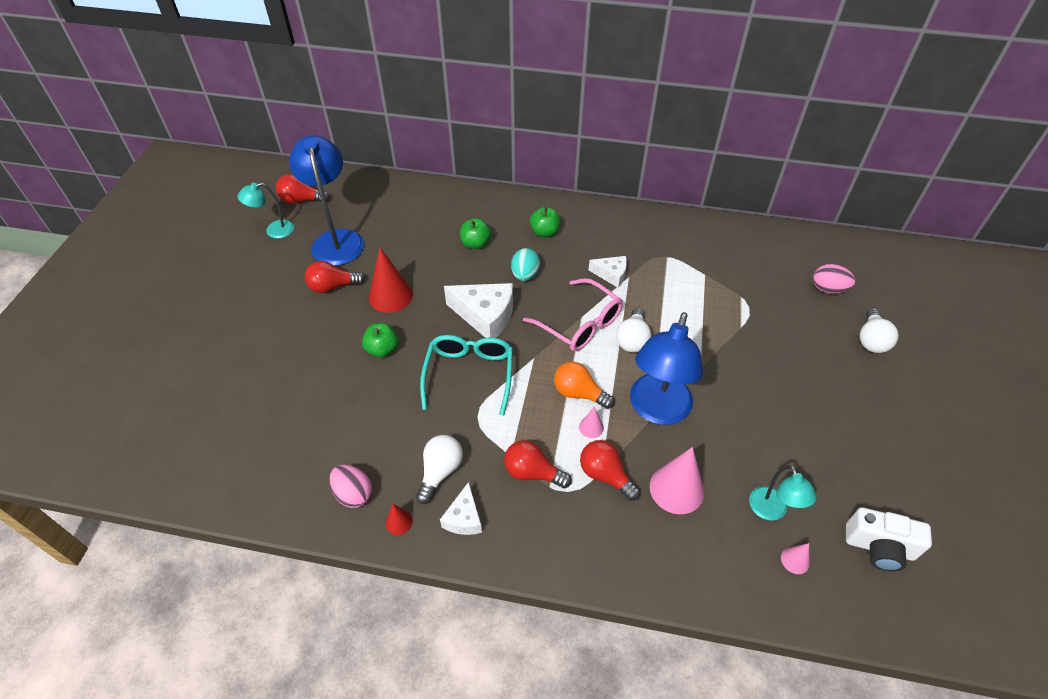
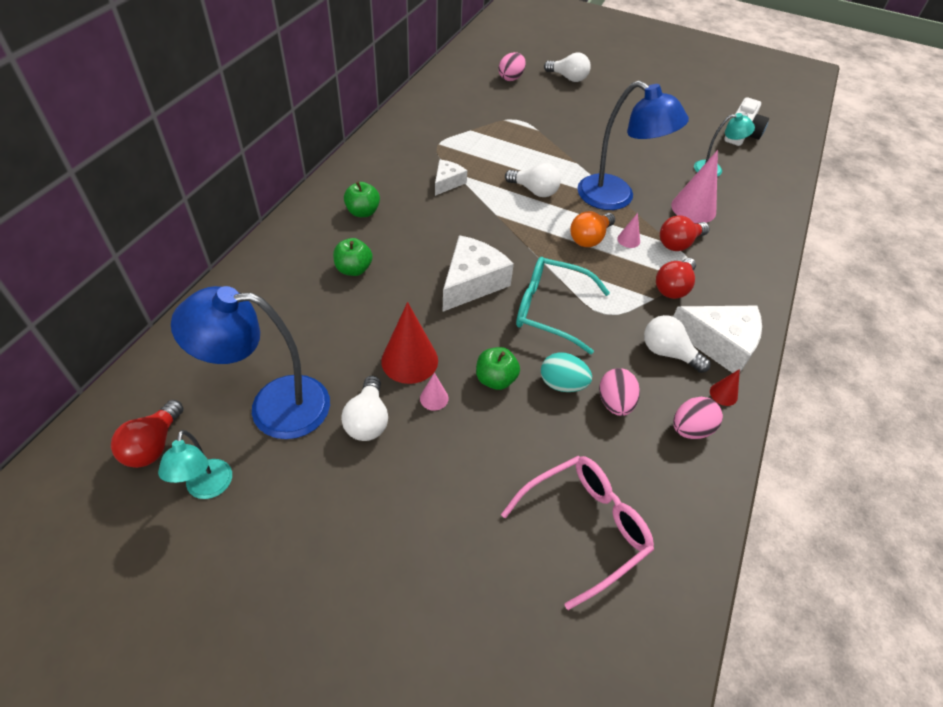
camera: 80 degrees left, 0 degrees up
(333, 286) = (368, 420): red light bulb -> white light bulb
(373, 433) = (615, 403): none -> pink egg
(464, 518) = (719, 343): white cheese -> white cheese, size x1.75
(525, 275) = (422, 240): turquoise egg -> turquoise egg (562, 384)
(580, 324) = (505, 218): pink glasses -> pink glasses (585, 527)
(795, 560) = (752, 171): pink cone -> pink cone (434, 398)

